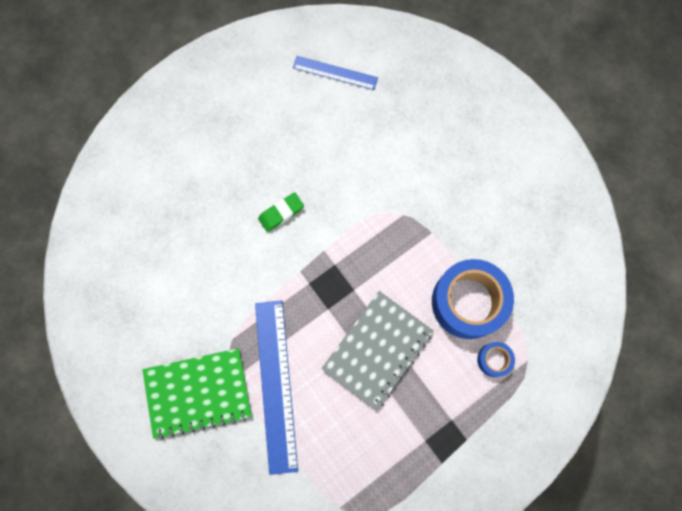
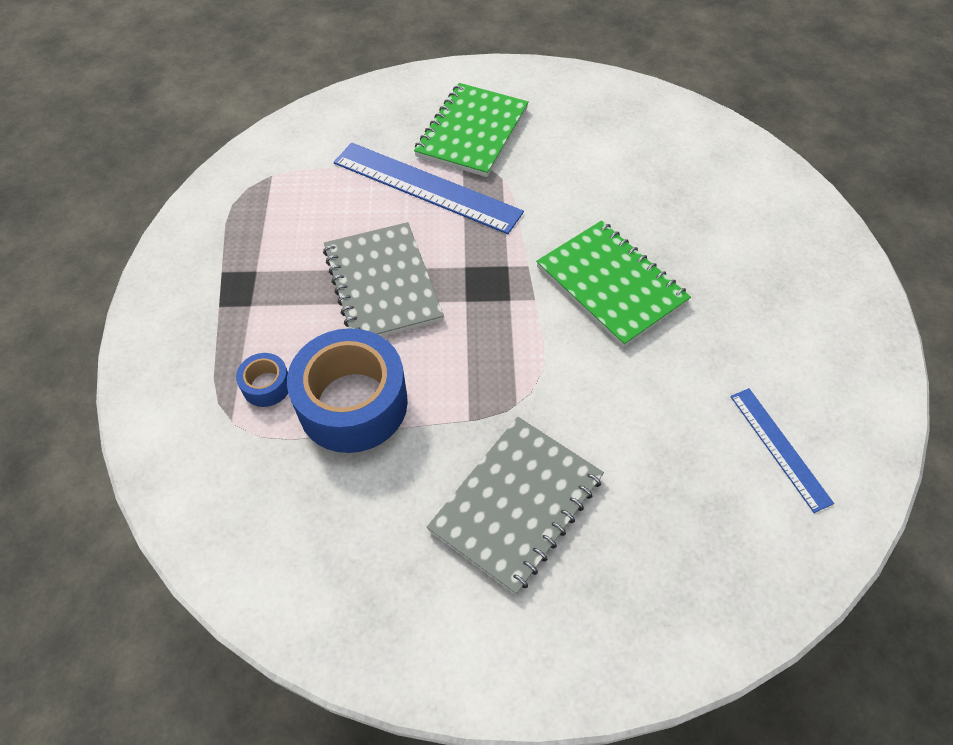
camera: 125 degrees right, 20 degrees down
(281, 213) = (611, 284): green eraser -> green notebook
(335, 73) = (779, 448): blue ruler -> blue ruler turned 75 degrees counterclockwise
(460, 178) = (516, 504): none -> grey notebook

